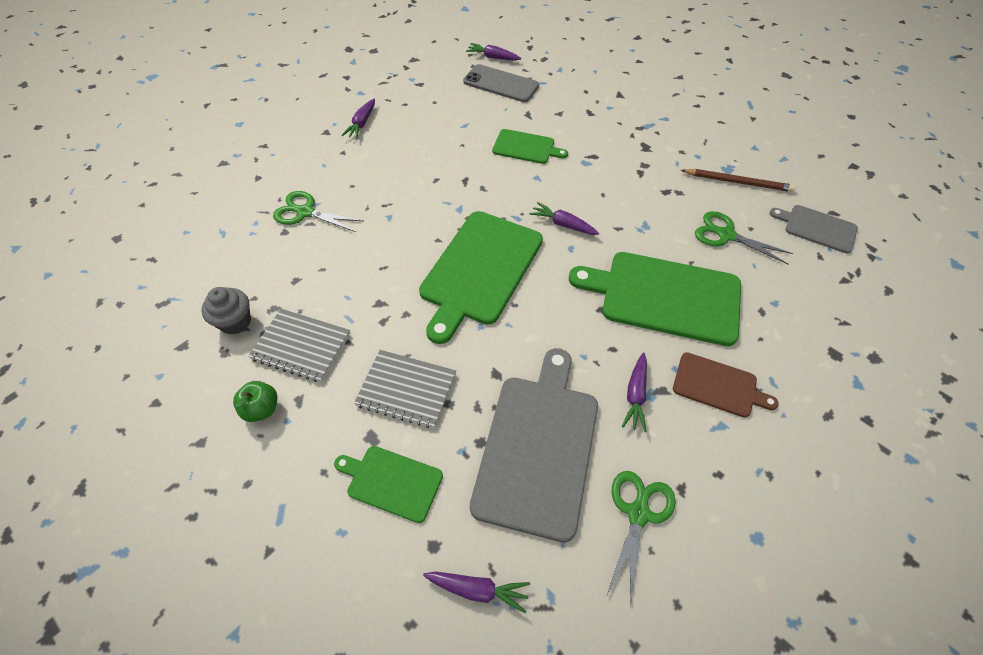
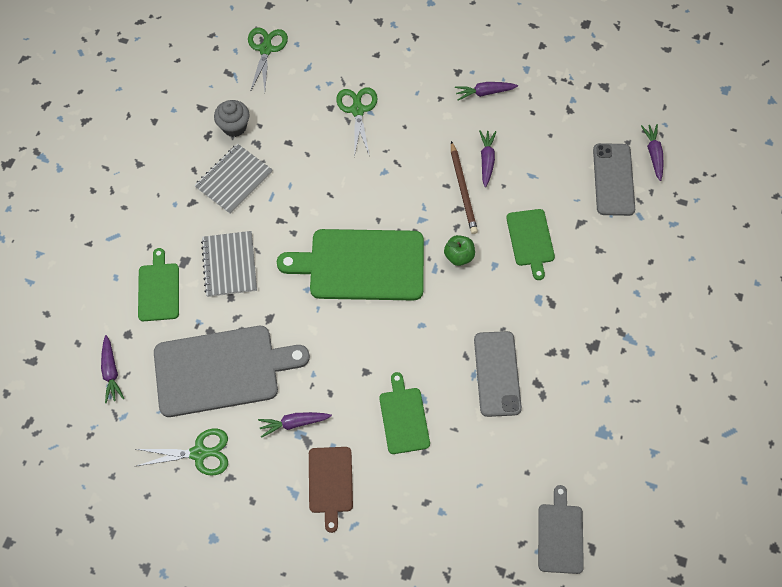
camera: 65 degrees right, 10 degrees up
(261, 409) = (176, 184): green apple -> green apple (459, 256)
(301, 346) = (234, 179): grey notebook -> grey notebook turned 45 degrees clockwise
(563, 224) = (446, 309): purple carrot -> purple carrot (487, 160)
(646, 213) = (497, 373): none -> grey phone
(665, 296) = (404, 418): green cutting board -> green cutting board, size x0.53
(726, 235) = (505, 452): green scissors -> green scissors (266, 49)
(738, 182) = (588, 447): brown pencil -> brown pencil (463, 190)

